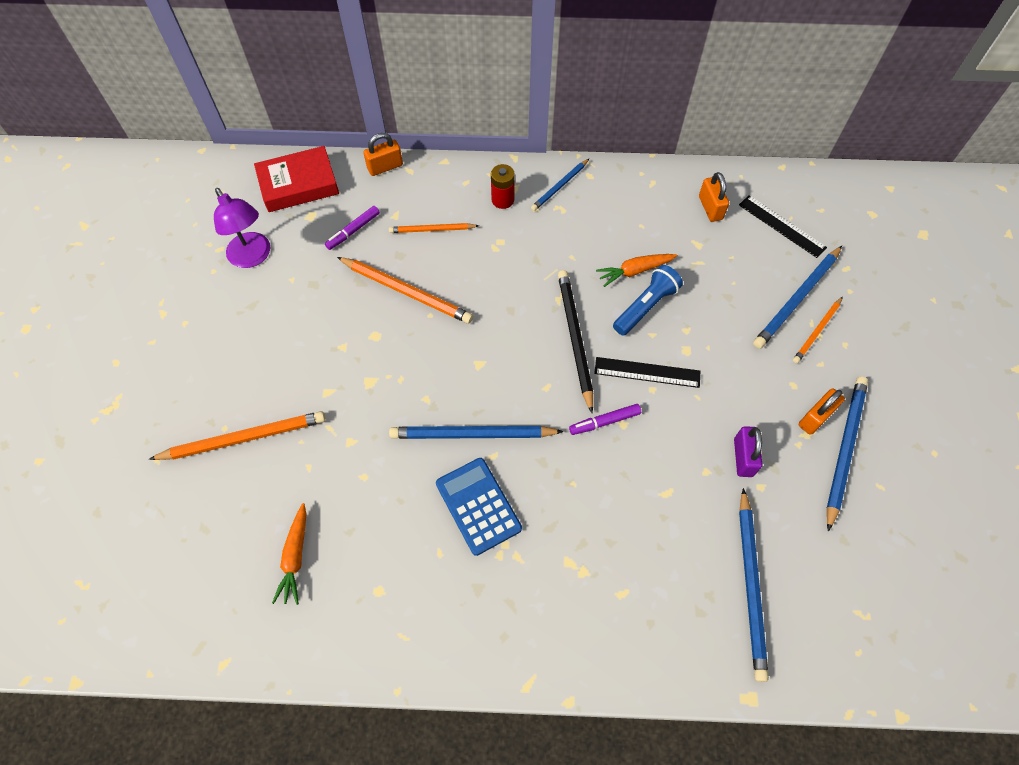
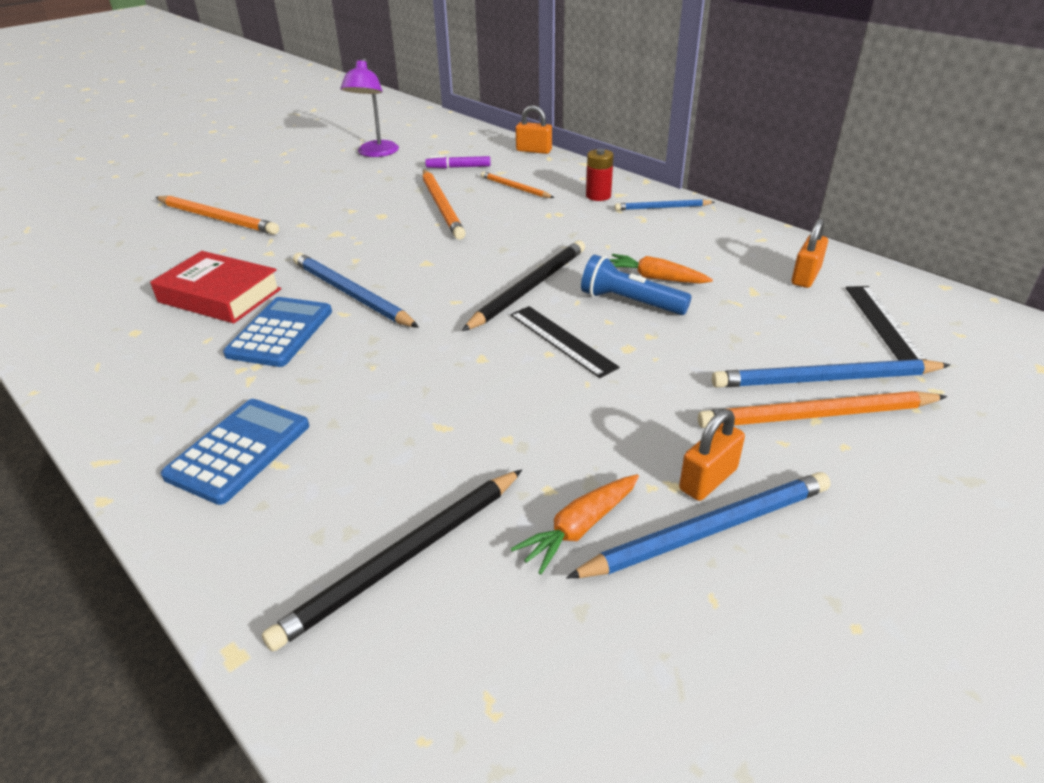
camera: 45 degrees right, 25 degrees down
(295, 557) = (130, 284): orange carrot -> orange carrot (579, 528)
(299, 184) = (461, 137): red book -> red book (220, 295)
(589, 606) = (239, 451): none -> blue calculator
(604, 421) = (467, 347): purple marker -> none
(645, 307) = (630, 302): blue flashlight -> blue flashlight turned 150 degrees counterclockwise
(743, 457) = (565, 454): purple padlock -> none
(751, 585) = (404, 558): blue pencil -> black pencil
(815, 418) = (708, 479): orange padlock -> orange padlock turned 45 degrees counterclockwise
(817, 331) = (816, 415): orange pencil -> orange pencil, size x1.67

